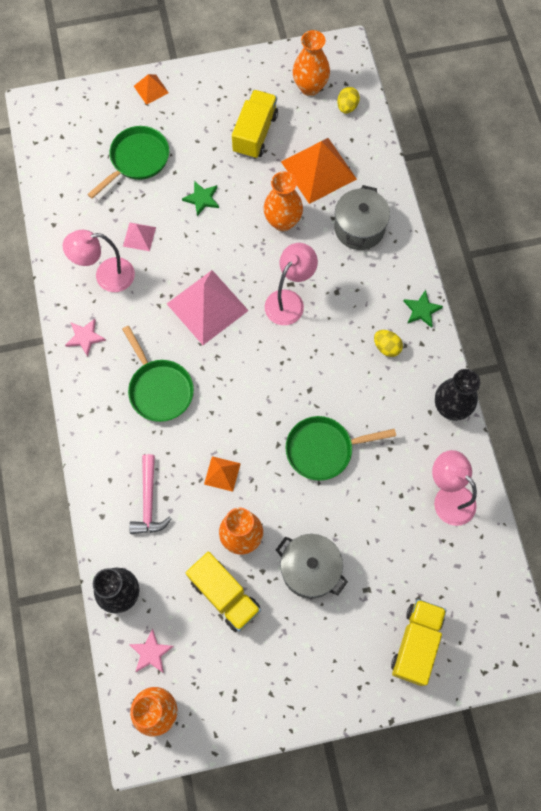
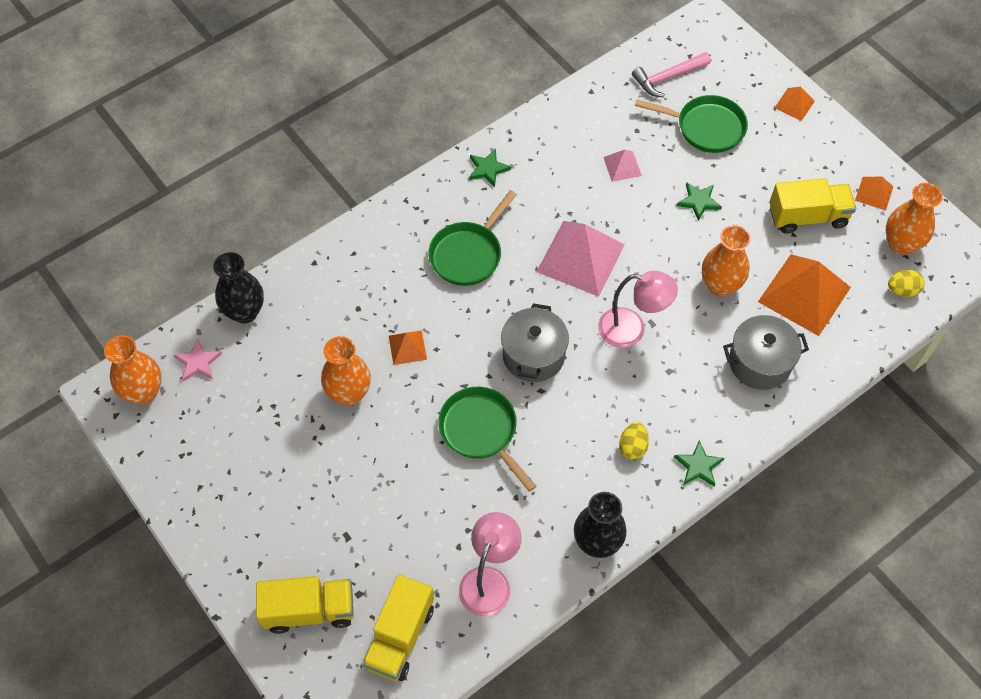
camera: 65 degrees right, 10 degrees down
(85, 337) = (488, 169): pink star -> green star
(106, 276) = (562, 158): pink lamp -> none
(149, 501) = (347, 295): pink hammer -> pink hammer (667, 78)
(224, 595) = (282, 403): yellow truck -> yellow truck (400, 636)
(258, 80) = (874, 193): none -> orange pyramid
(310, 569) = (344, 471): grey pot -> grey pot (533, 355)

